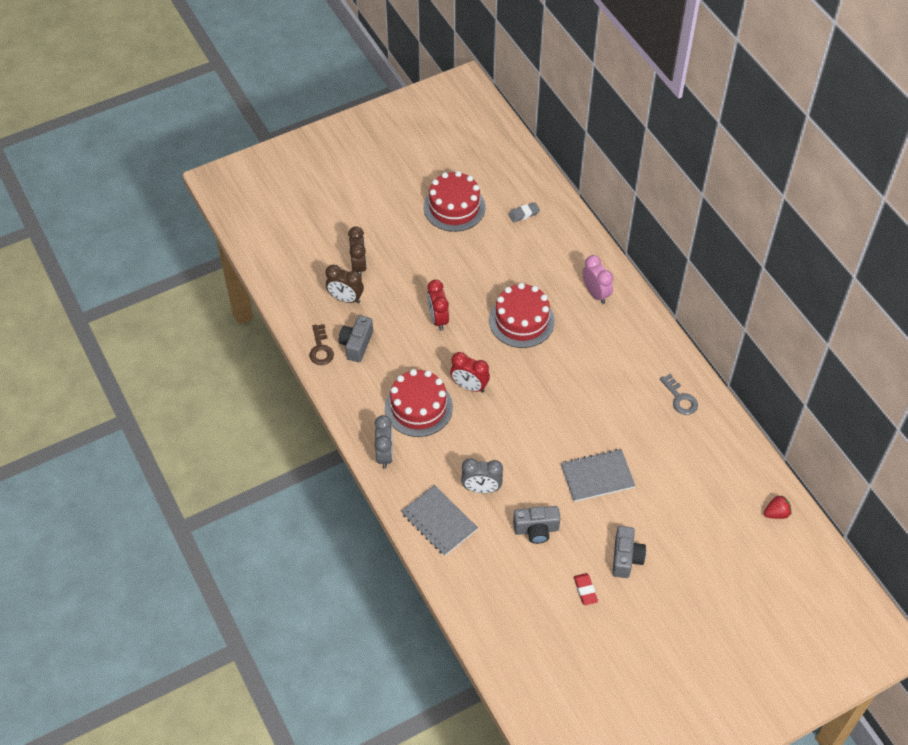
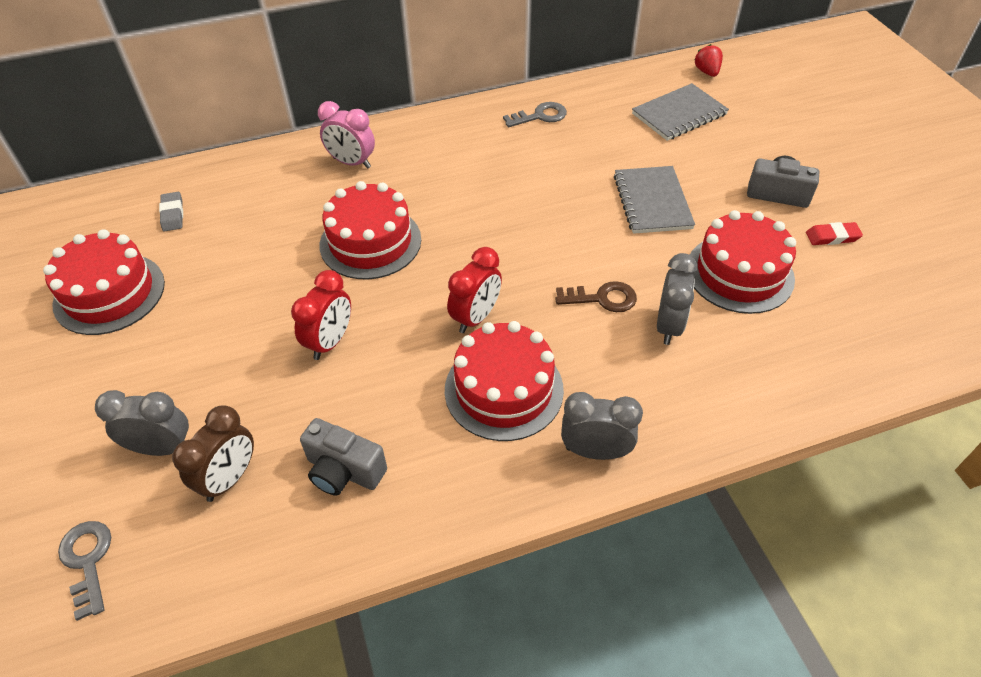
camera: 80 degrees left, 5 degrees down
(297, 259) = (87, 561): none -> grey key
(321, 349) = (334, 536): brown key -> brown key (602, 298)
(359, 266) = (162, 447): brown clock -> grey clock
(438, 319) = (330, 342): red clock -> red clock turned 60 degrees counterclockwise
(439, 521) = (730, 387): grey notebook -> grey notebook (679, 114)
(536, 530) = (739, 273): grey camera -> red cake
(596, 293) = (352, 163): pink clock -> pink clock turned 135 degrees counterclockwise

